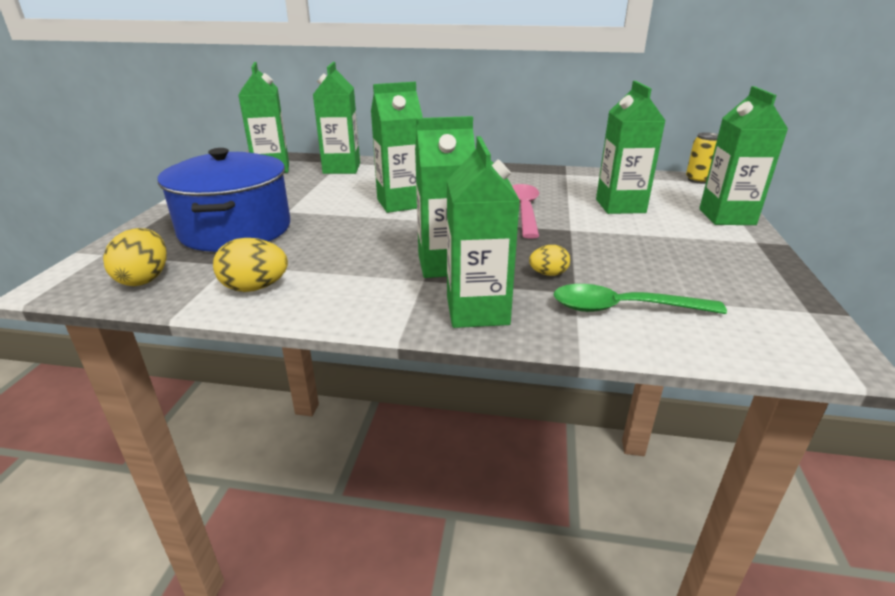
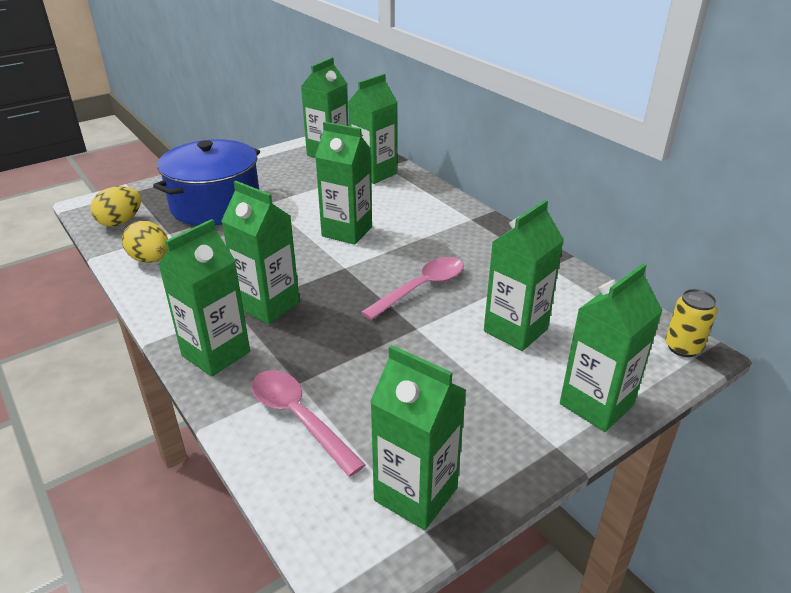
camera: 45 degrees right, 5 degrees up
(548, 274) = (313, 356): yellow egg -> none
(624, 308) = (299, 418): green spoon -> pink spoon
(765, 300) = (415, 494): none -> green carton

